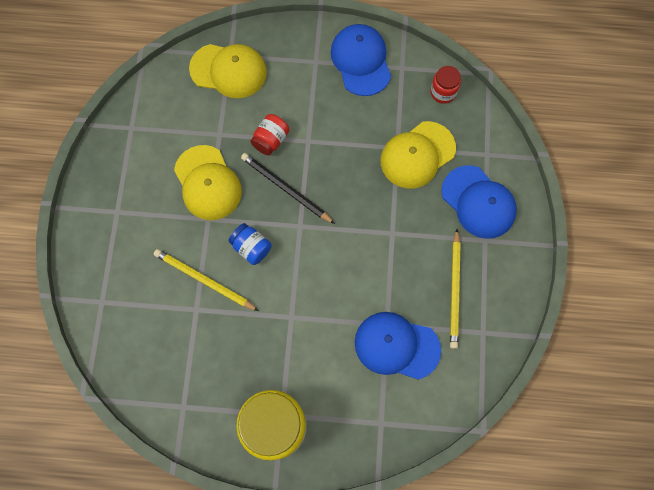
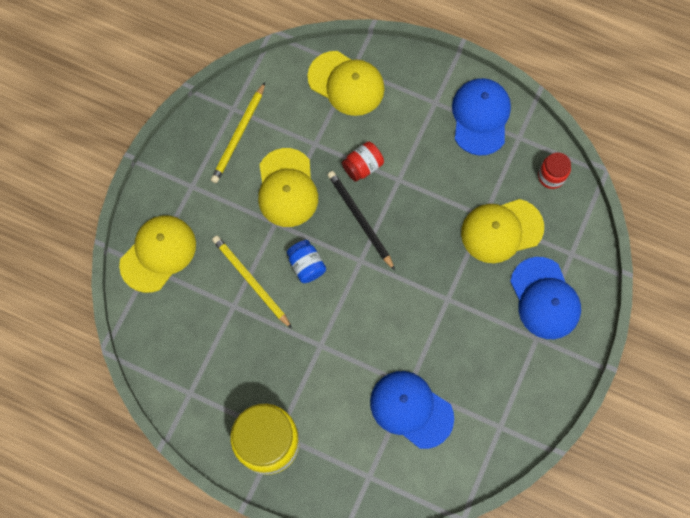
camera: 20 degrees right, 0 degrees up
(106, 285) = (158, 254): none -> yellow cap
(454, 290) = (488, 376): yellow pencil -> yellow pencil (239, 134)

